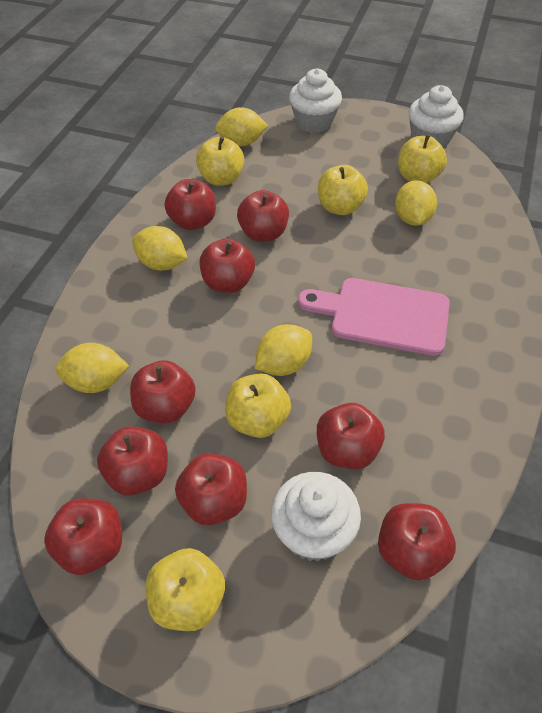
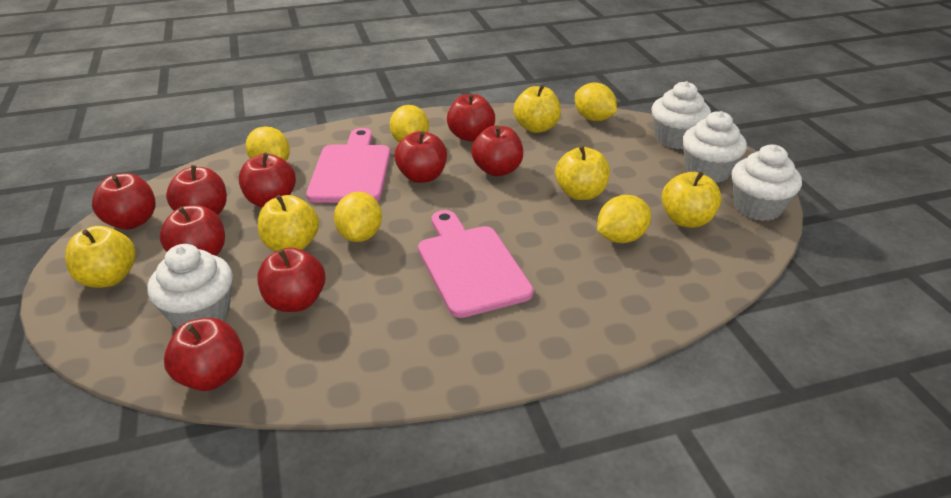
camera: 55 degrees right, 15 degrees down
(170, 325) = (351, 171): none -> pink cutting board
(283, 364) = (360, 235): yellow lemon -> yellow lemon turned 75 degrees clockwise
(369, 133) = (707, 171): none -> white cupcake

